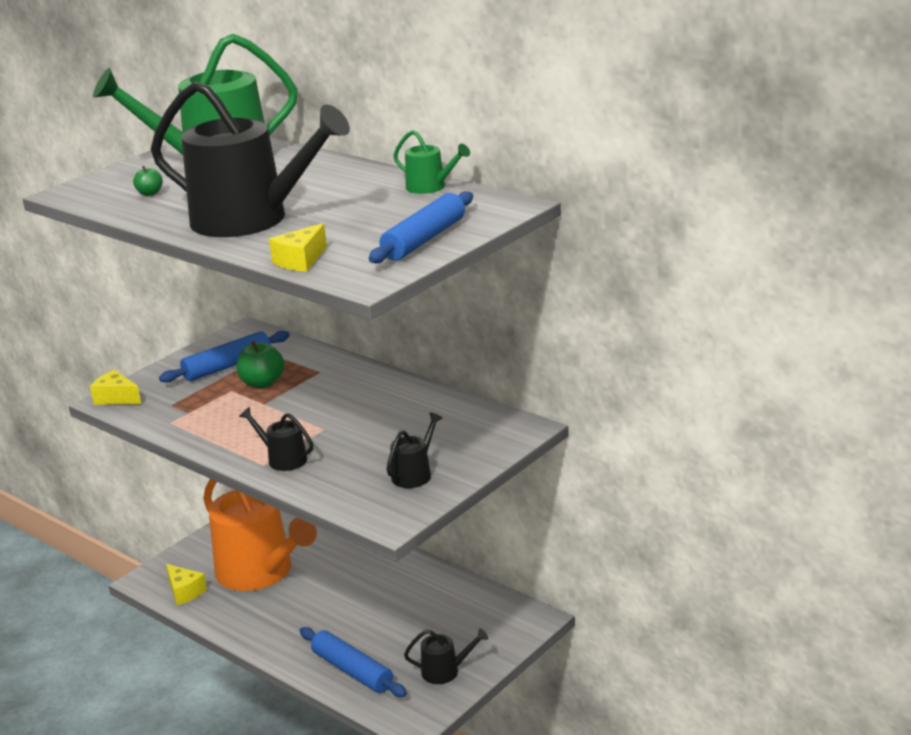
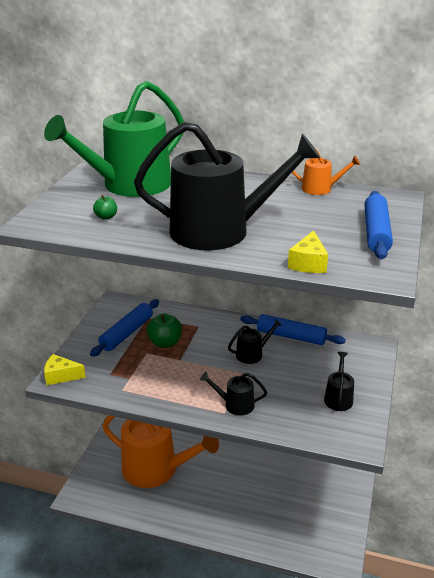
camera: 25 degrees left, 5 degrees up
(185, 592) = (112, 499): yellow cheese -> none
(352, 671) = (272, 532): blue rolling pin -> blue rolling pin (291, 336)
(430, 187) = (320, 189): green watering can -> orange watering can
(445, 671) = (332, 515): black watering can -> black watering can (252, 354)

